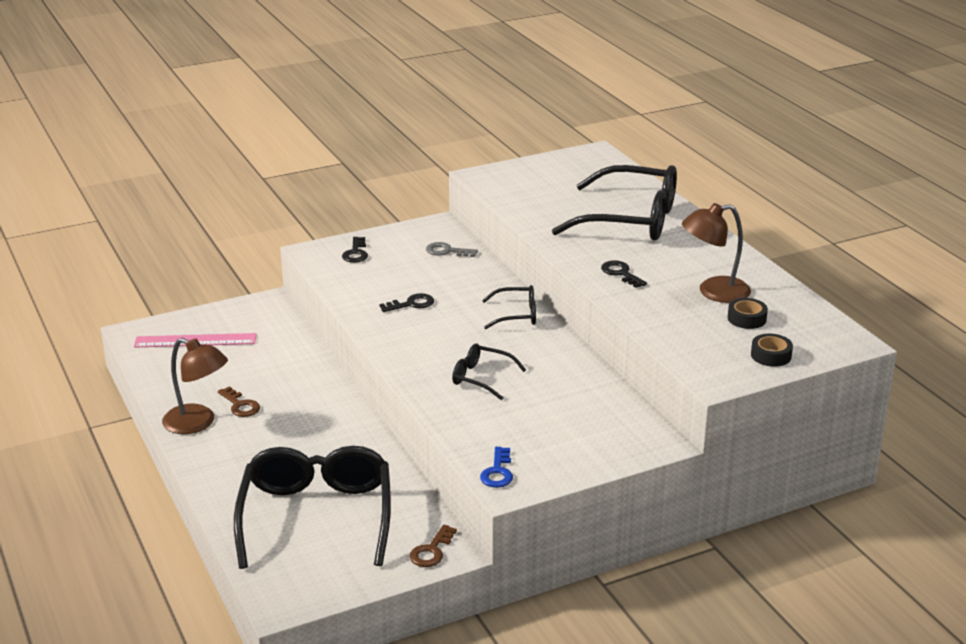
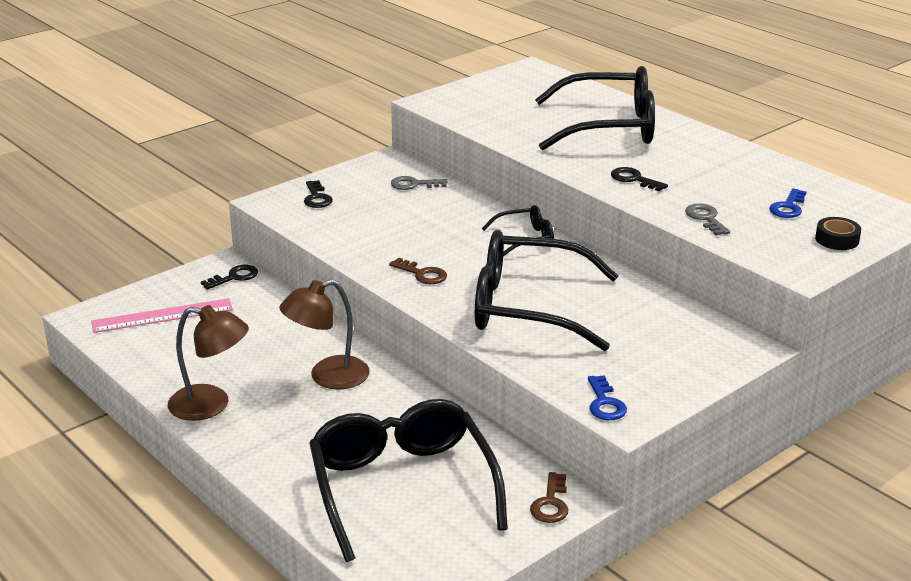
camera: 15 degrees left, 0 degrees up
(240, 405) = (250, 378): brown key -> brown key (422, 274)
(411, 304) = (407, 242): black key -> black key (234, 277)
(481, 378) = (527, 307): black glasses -> black glasses, size x2.13
(662, 319) = (705, 218): none -> grey key
(713, 292) = (738, 186): brown lamp -> brown lamp (328, 377)
(746, 319) = (788, 207): black tape -> blue key

